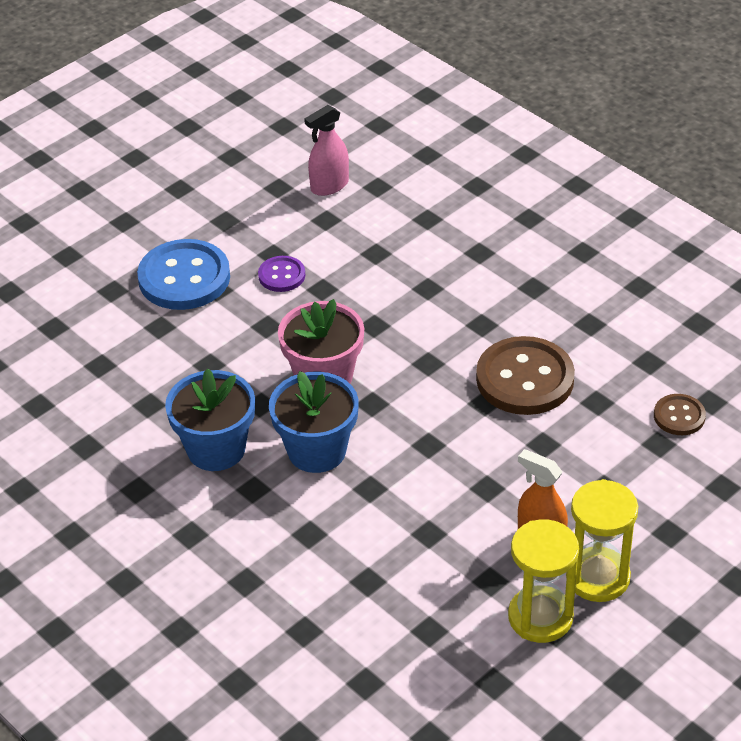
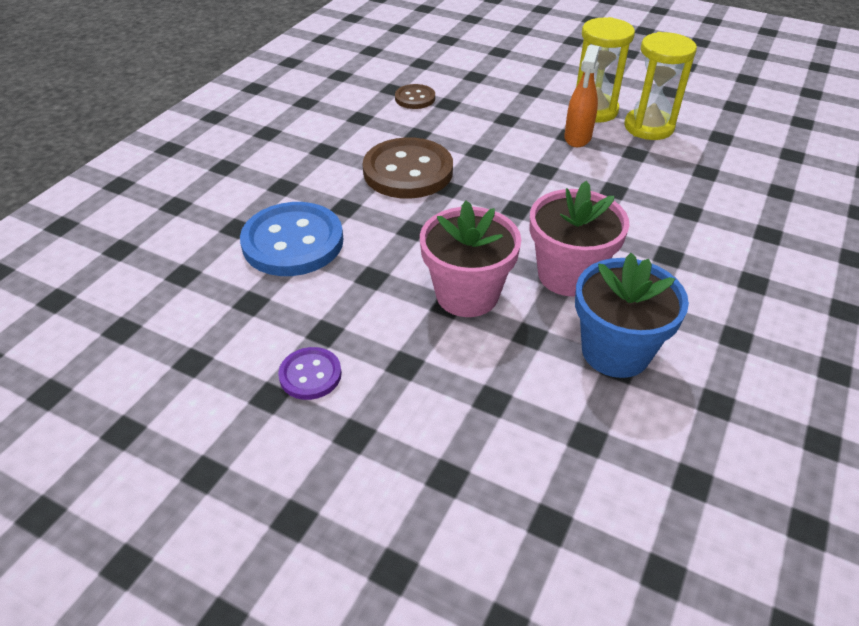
camera: 110 degrees left, 0 degrees up
(184, 278) = (341, 481): blue button -> blue button (293, 242)
(317, 451) = (568, 275): blue flower pot -> pink flower pot
(329, 186) = (120, 375): pink spray bottle -> none

